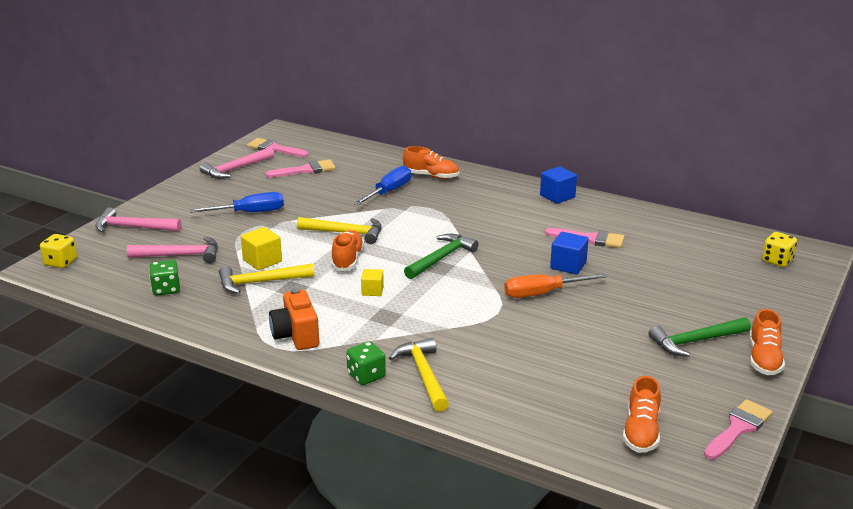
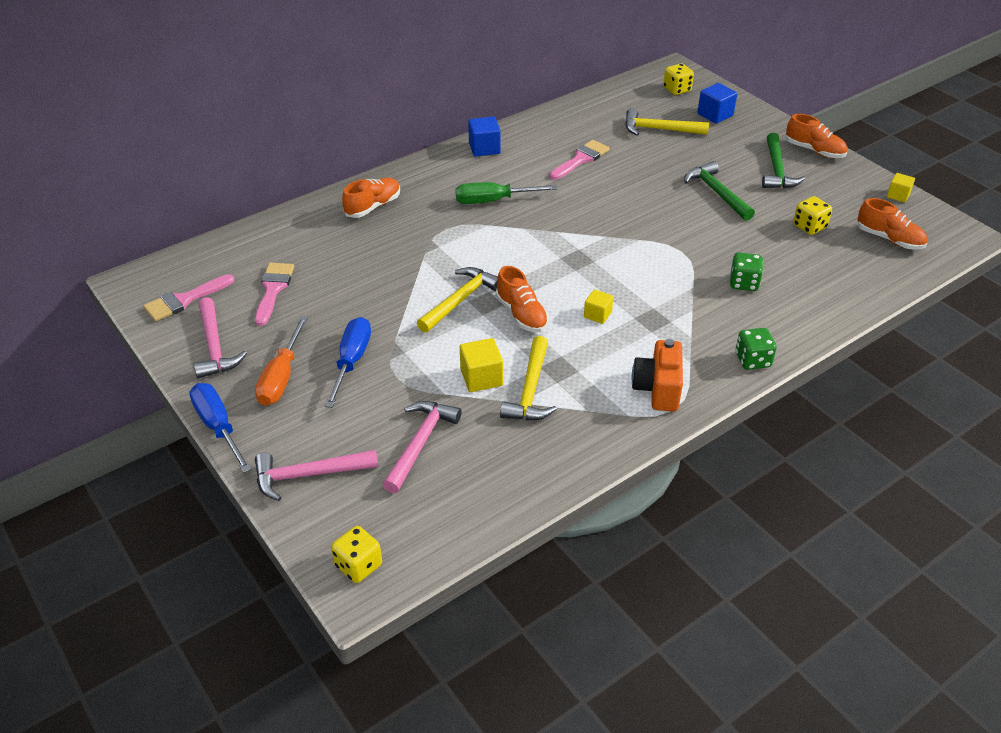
camera: 65 degrees left, 15 degrees up
(133, 227) = (309, 475): pink hammer -> pink hammer turned 45 degrees clockwise
(166, 289) = (499, 472): green dice -> green dice (744, 283)
(296, 336) = (657, 389): orange camera -> orange camera turned 90 degrees clockwise
(347, 260) = (521, 314): orange shoe -> orange shoe turned 150 degrees counterclockwise
(388, 192) = (386, 245): blue screwdriver -> blue screwdriver (218, 427)
(423, 375) = (765, 325): yellow hammer -> yellow hammer (659, 129)
(441, 258) = (559, 253): green hammer -> green hammer (717, 193)
(486, 216) = (493, 201): none -> green screwdriver
(543, 293) = (662, 216): orange screwdriver -> orange screwdriver (281, 377)
(568, 265) = (621, 187): blue cube -> blue cube (715, 115)
(610, 376) = (809, 227): none -> yellow dice
(738, 428) = (898, 195): pink brush -> yellow cube

